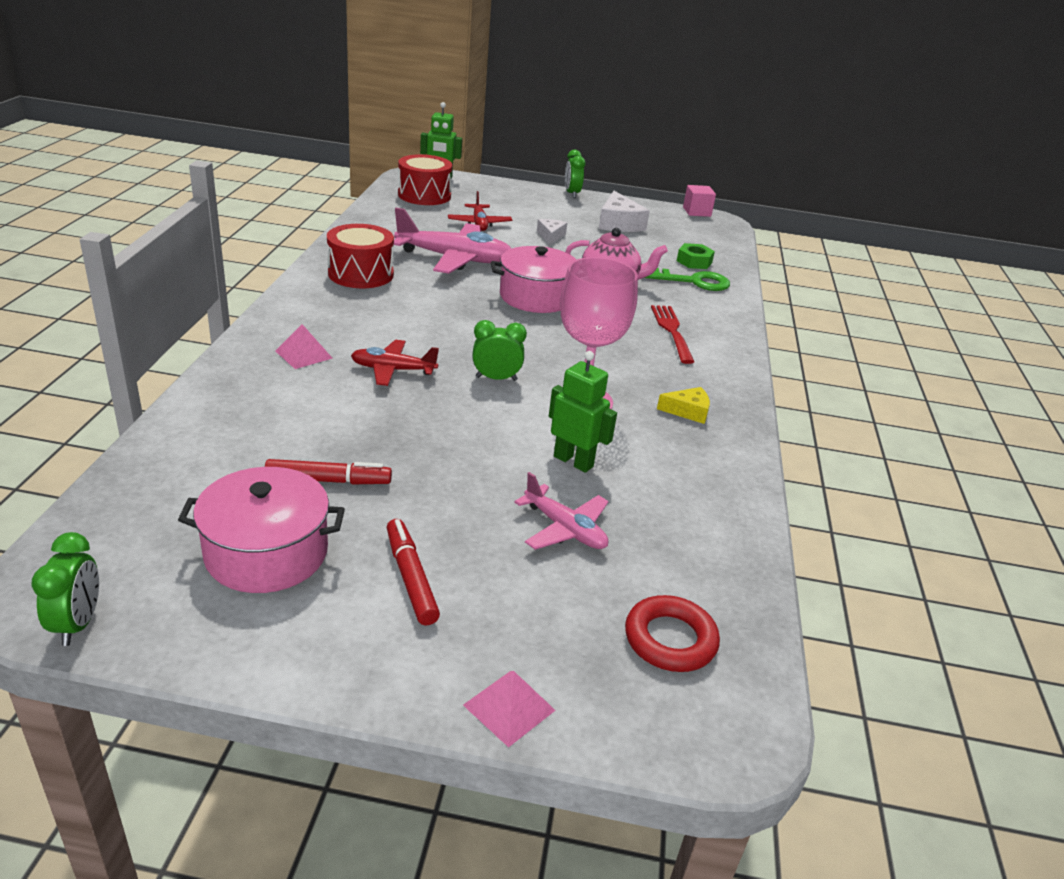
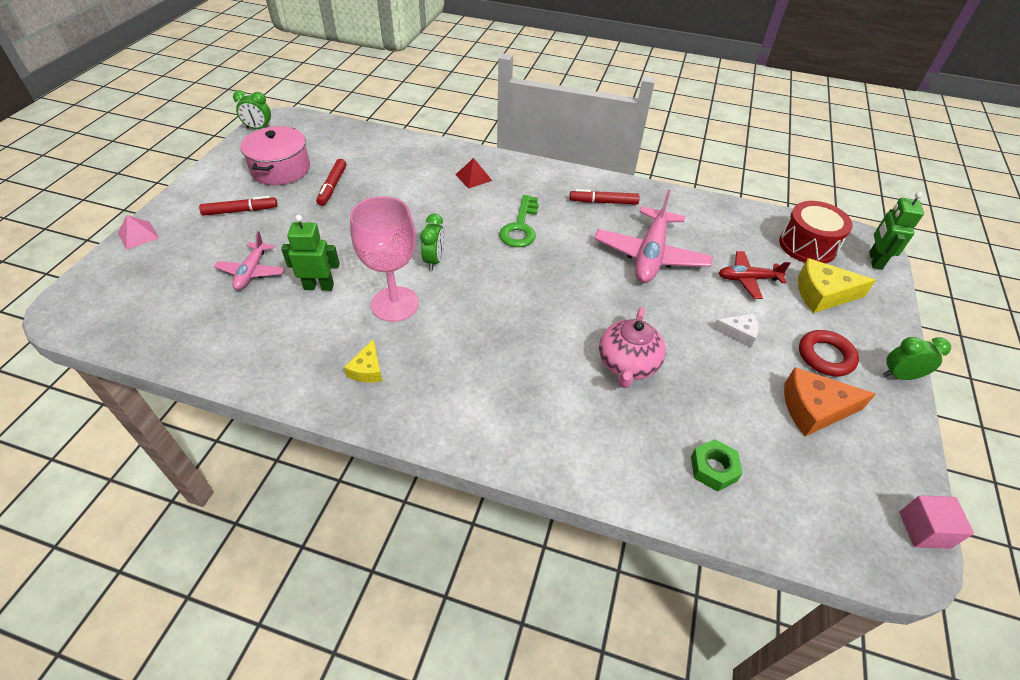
camera: 100 degrees right, 15 degrees up
(303, 354) = (473, 177): pink pyramid -> red pyramid
(361, 274) = (603, 202): red drum -> red marker
(393, 370) = (450, 213): red plane -> none
(490, 201) = (823, 294): none -> yellow cheese
(536, 297) = (579, 301): pink pot -> none
(565, 529) = (252, 272): pink plane -> pink plane turned 45 degrees counterclockwise
(573, 461) = (319, 286): green robot -> green robot turned 135 degrees counterclockwise
(619, 223) = (814, 409): white cheese -> orange cheese
(670, 639) = (140, 300): red ring -> red ring (825, 356)
(672, 331) = (516, 394): red fork -> none
(693, 281) = (648, 450): green key -> green key (520, 227)

